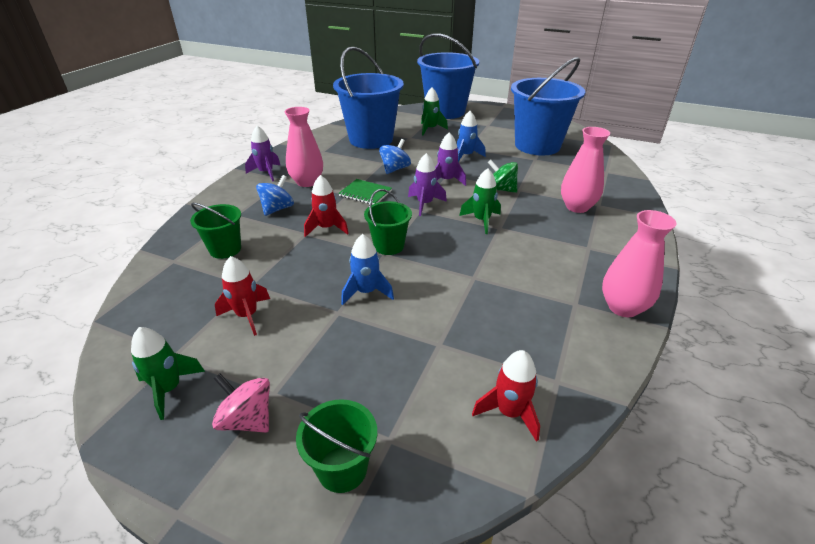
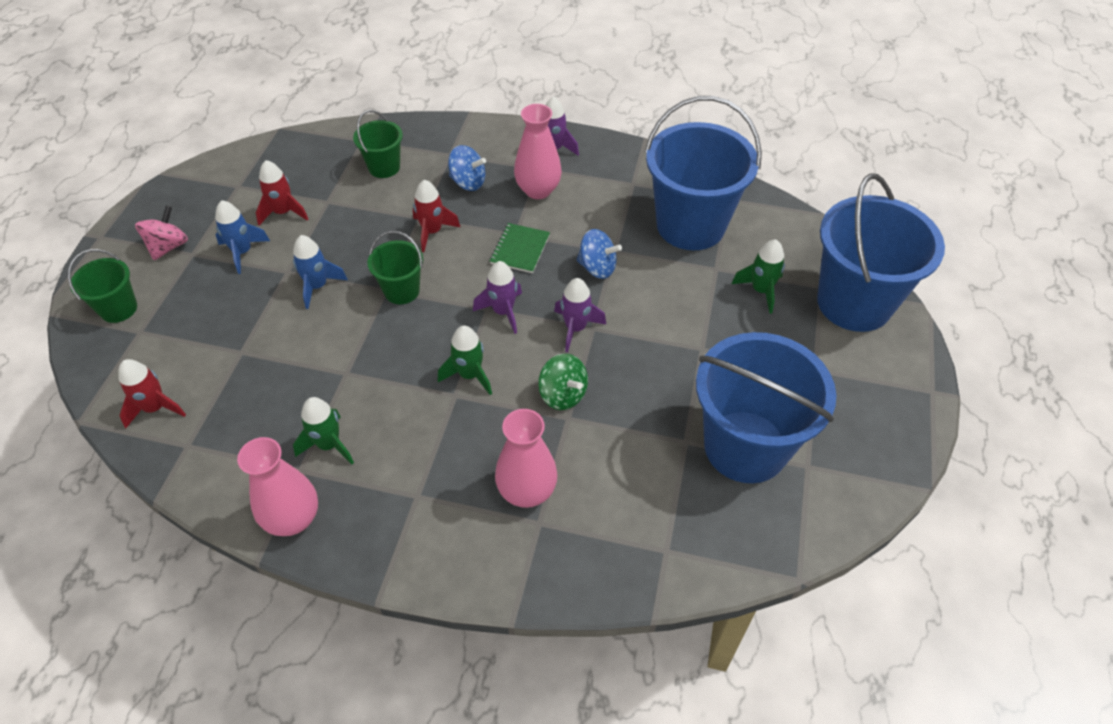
camera: 80 degrees right, 15 degrees up
(169, 389) = (202, 196): green rocket -> green rocket (329, 445)
(466, 156) = (667, 346): blue rocket -> blue rocket (242, 252)
(501, 189) = (563, 394): green spinning top -> green spinning top turned 120 degrees clockwise

